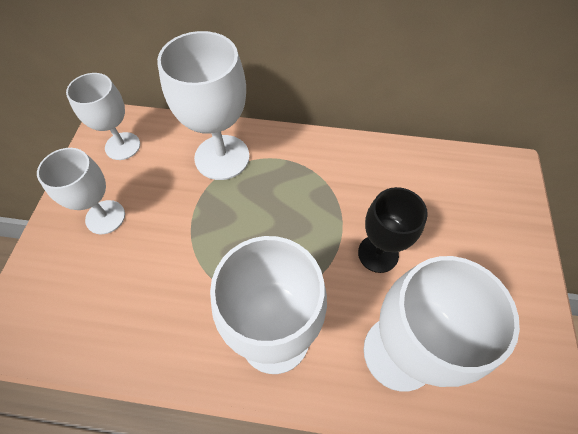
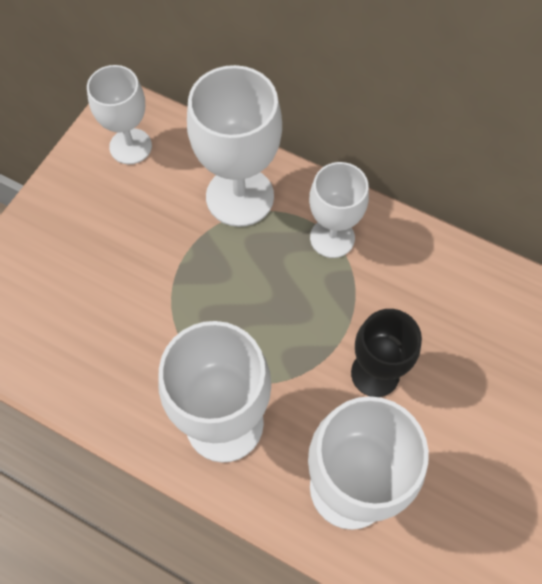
camera: 20 degrees right, 5 degrees up
(105, 217) = (88, 229): white goblet -> white goblet (332, 238)

